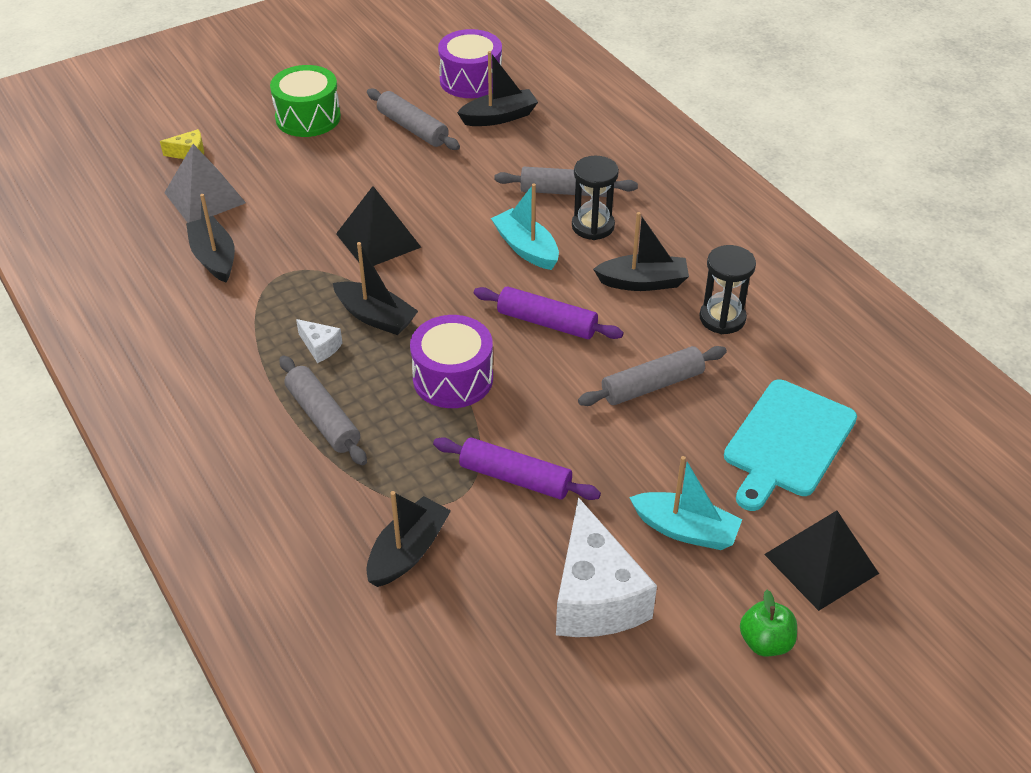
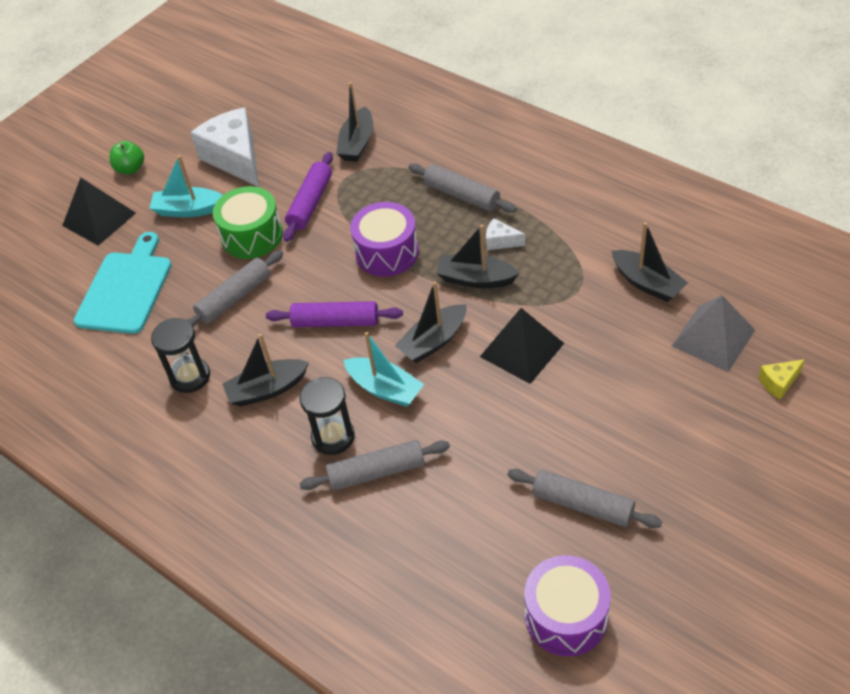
camera: 165 degrees right, 5 degrees up
(308, 117) = (705, 477): green drum -> green drum (252, 236)
(499, 117) = (497, 560): black boat -> black boat (433, 341)
(515, 478) = (310, 203): purple rolling pin -> purple rolling pin turned 75 degrees counterclockwise

